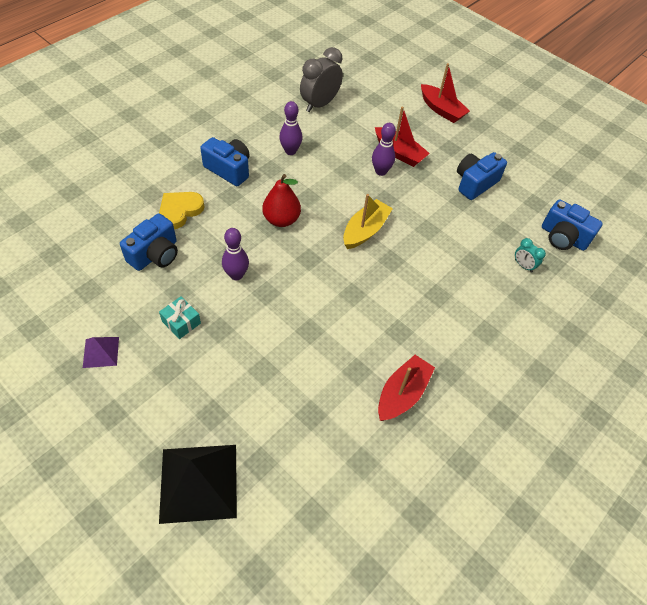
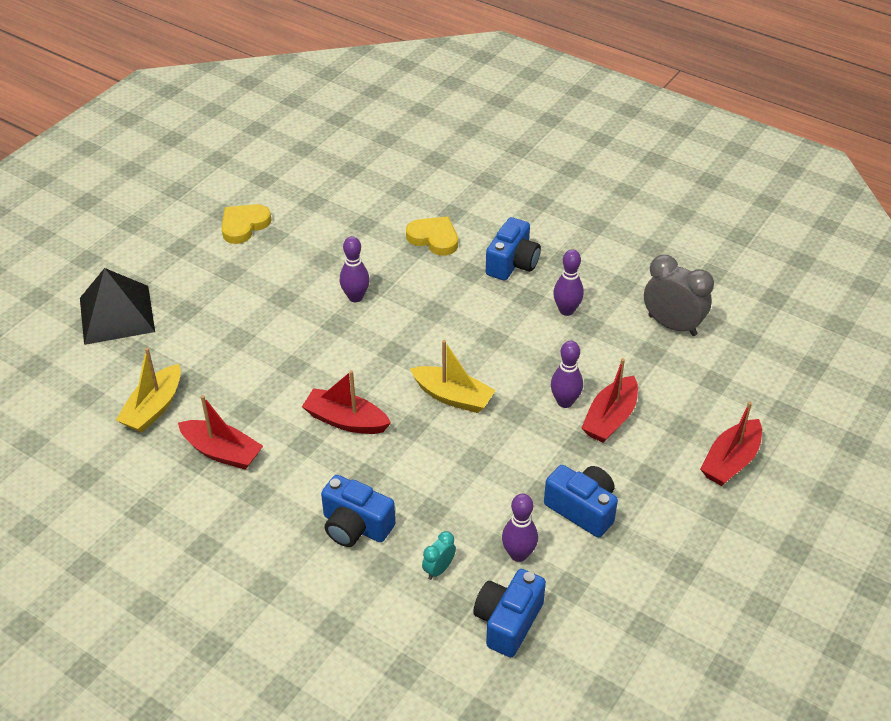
camera: 85 degrees right, 10 degrees down
(101, 352) = (244, 225): purple pyramid -> yellow heart
(155, 254) = (368, 234): blue camera -> blue camera (355, 526)
(181, 322) = (286, 269): turquoise gift -> none
(281, 219) = (447, 320): red pear -> none
(341, 449) = (154, 408): none -> yellow boat
(379, 300) = (346, 420): none -> red boat
(511, 222) = (518, 554): none -> purple bowling pin

